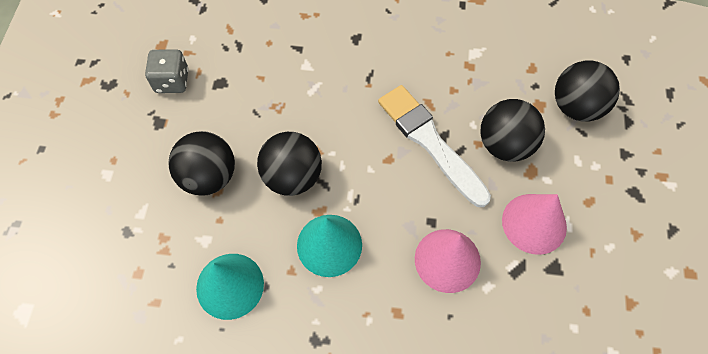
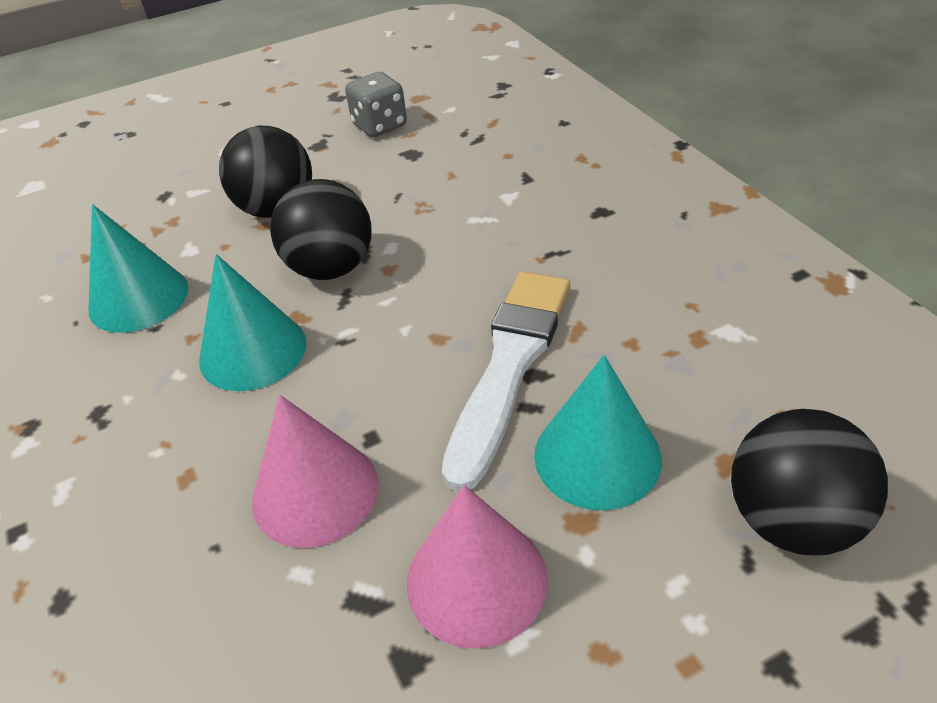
camera: 60 degrees right, 20 degrees down
(505, 145) = (597, 456): black ball -> turquoise cone

